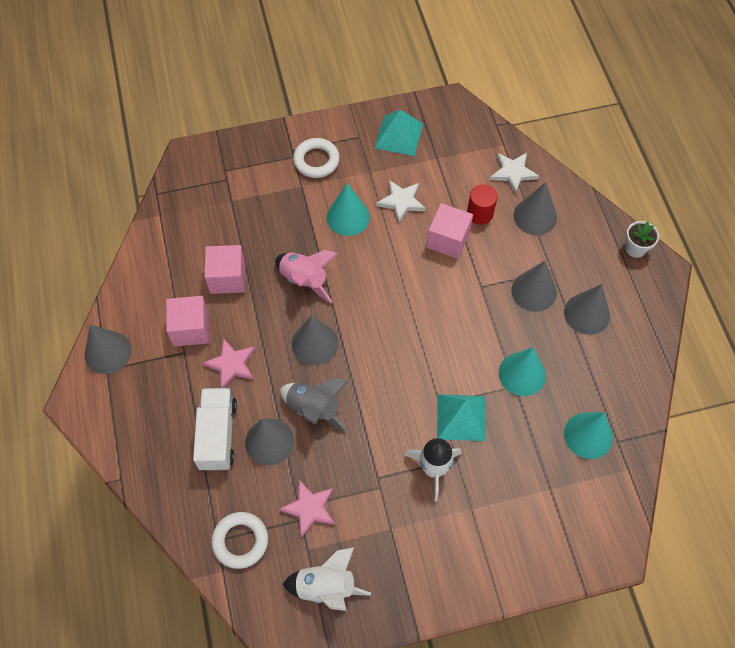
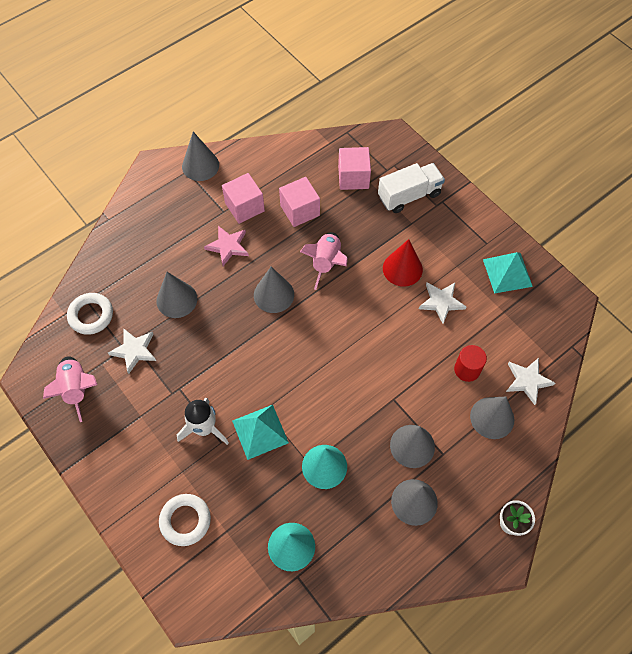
camera: 65 degrees right, 0 degrees up
(218, 435) = (167, 263): white truck -> white truck (409, 195)
(309, 508) = (134, 350): pink star -> white star
(314, 409) = (217, 318): grey rocket -> none
(316, 161) = (442, 223): white ring -> white ring (185, 520)
(326, 587) = (77, 389): white rocket -> pink rocket
(348, 217) = (402, 268): turquoise cone -> red cone
(448, 240) = (424, 354): pink cube -> pink cube (353, 177)

